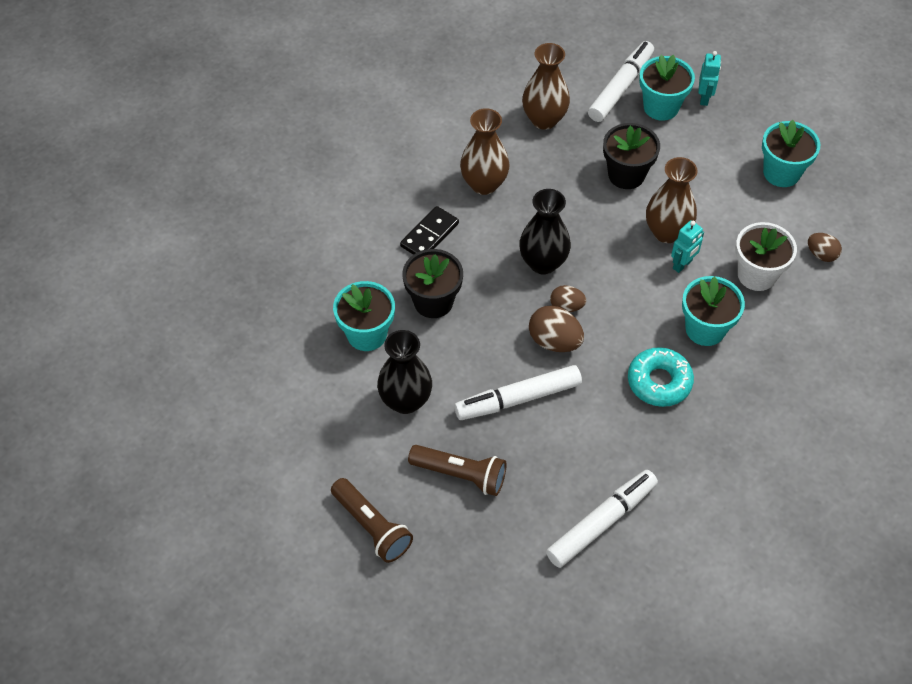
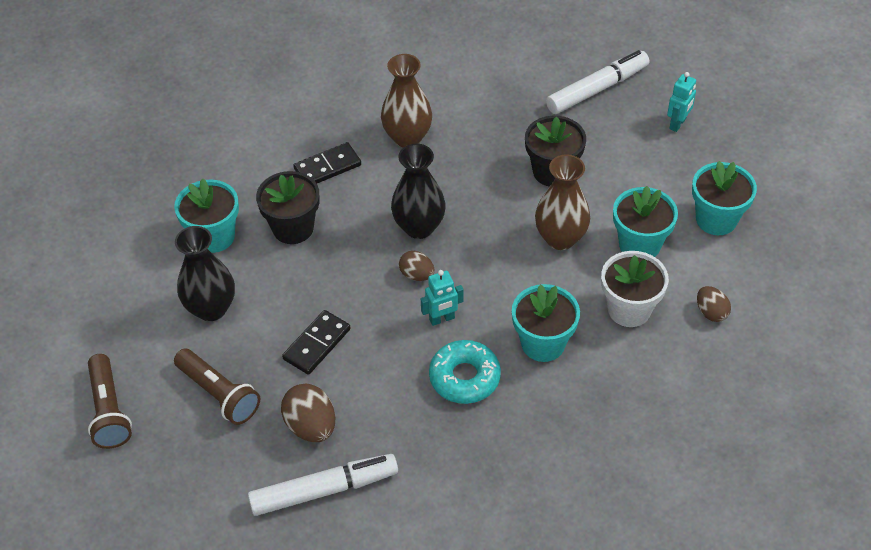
camera: 25 degrees right, 5 degrees down
(518, 399) = (317, 344): white marker -> black domino
(544, 119) = (502, 96): brown vase -> none
(554, 341) = (385, 303): brown egg -> brown egg (311, 426)
(661, 107) = (627, 119): turquoise flower pot -> turquoise flower pot (639, 244)
(682, 265) = (557, 274): turquoise robot -> turquoise robot (442, 319)

